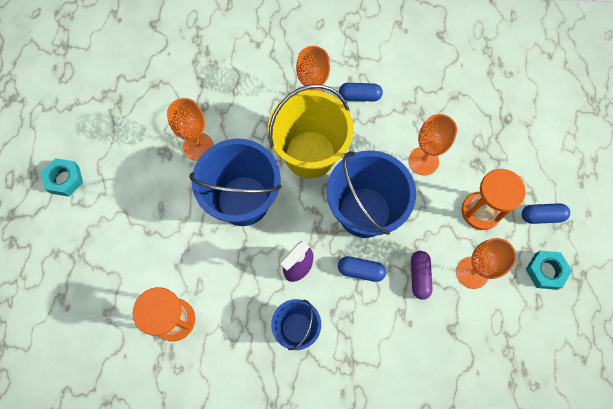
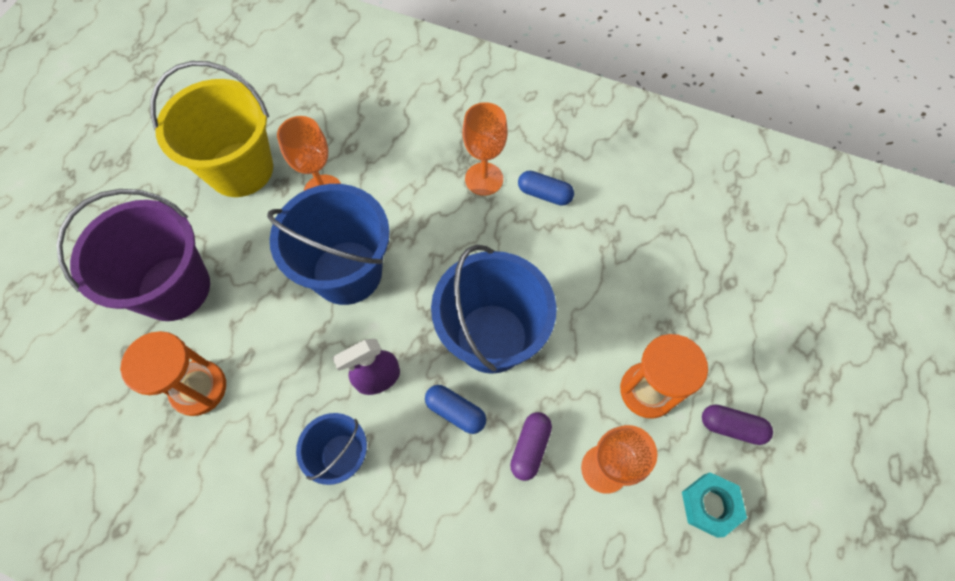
camera: 20 degrees right, 5 degrees down
(64, 179) = (155, 179): turquoise nut -> none
(121, 255) = (174, 288): none -> purple bucket
(310, 154) = (453, 244): yellow bucket -> yellow bucket (240, 169)
(423, 161) = (595, 299): orange goblet -> none
(541, 216) = (731, 427): blue capsule -> purple capsule

